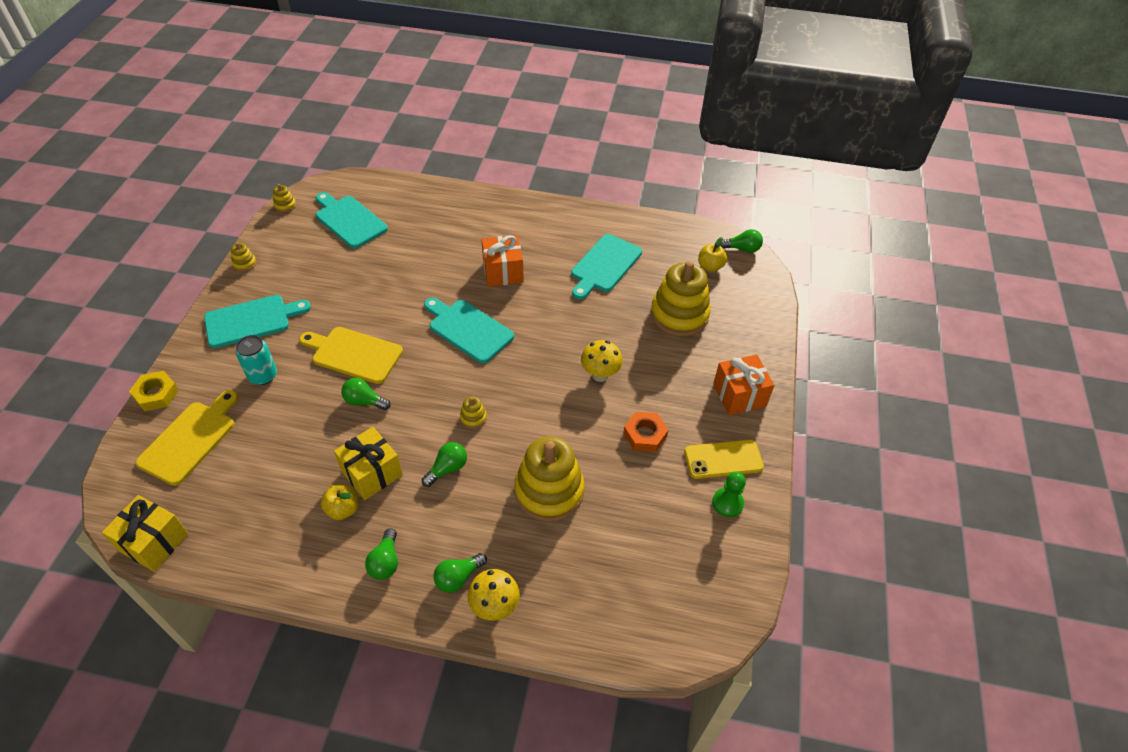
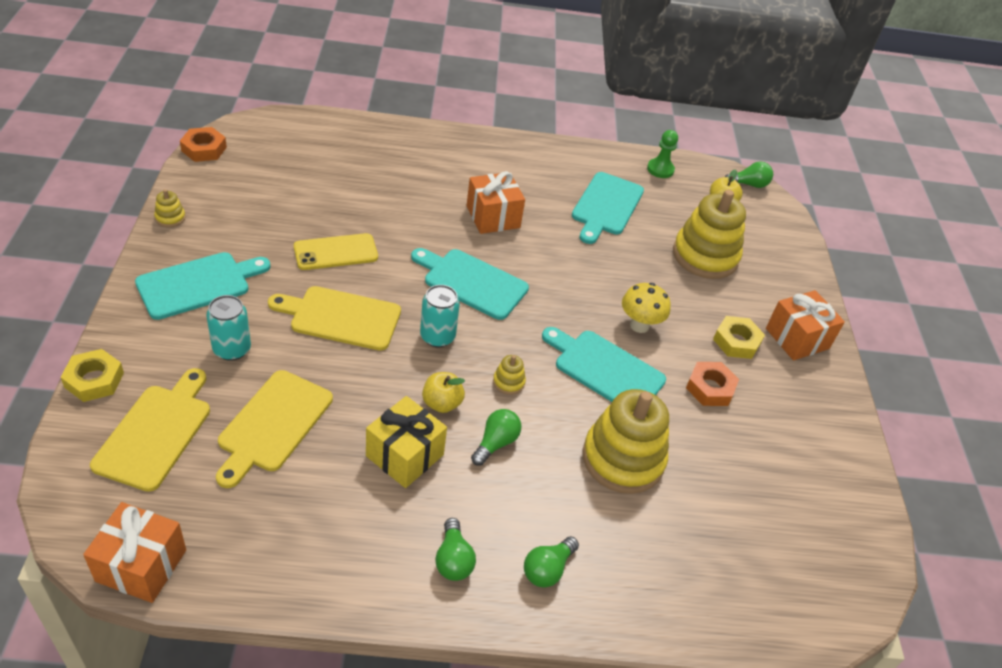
camera: 15 degrees left, 5 degrees down
(154, 542) = (141, 565): yellow gift -> orange gift
(278, 440) = (273, 424): none -> yellow cutting board
(285, 205) = (204, 149): yellow stacking toy -> orange nut
(343, 509) = (381, 501): yellow apple -> yellow apple (442, 403)
(349, 220) = (289, 164): turquoise cutting board -> turquoise cutting board (605, 369)
(364, 401) = (370, 372): green light bulb -> none
(426, 375) = (437, 337): none -> turquoise can
(495, 607) = (601, 599): yellow mushroom -> none
(682, 394) = (736, 341): none -> yellow nut
(723, 459) = (803, 409): yellow phone -> yellow phone (336, 252)
(727, 503) = (823, 456): green pawn -> green pawn (660, 169)

